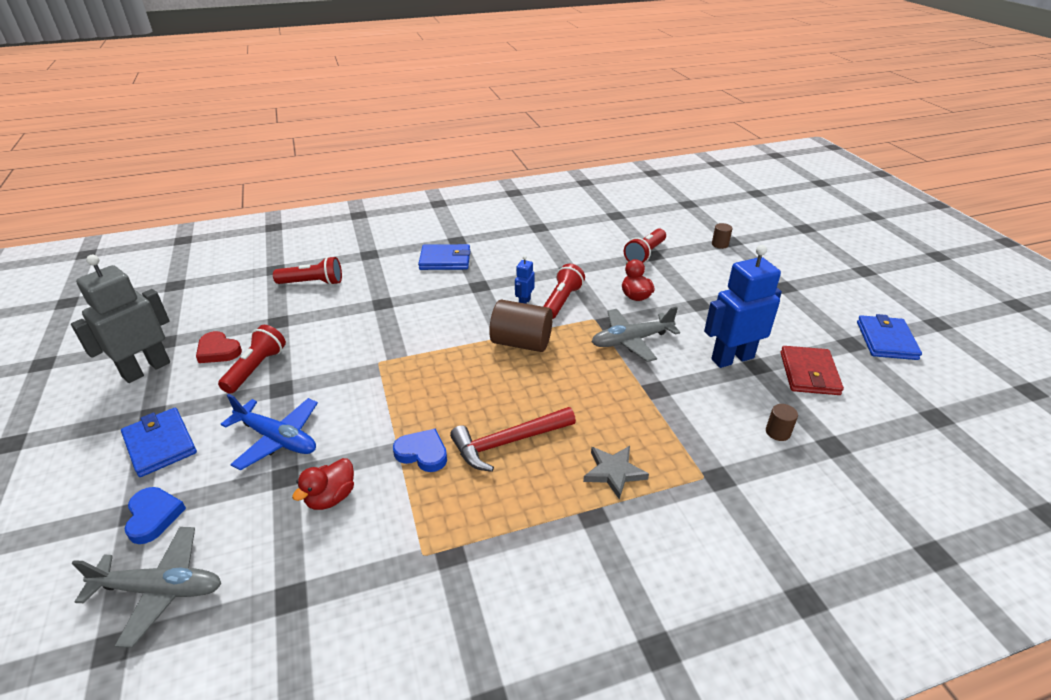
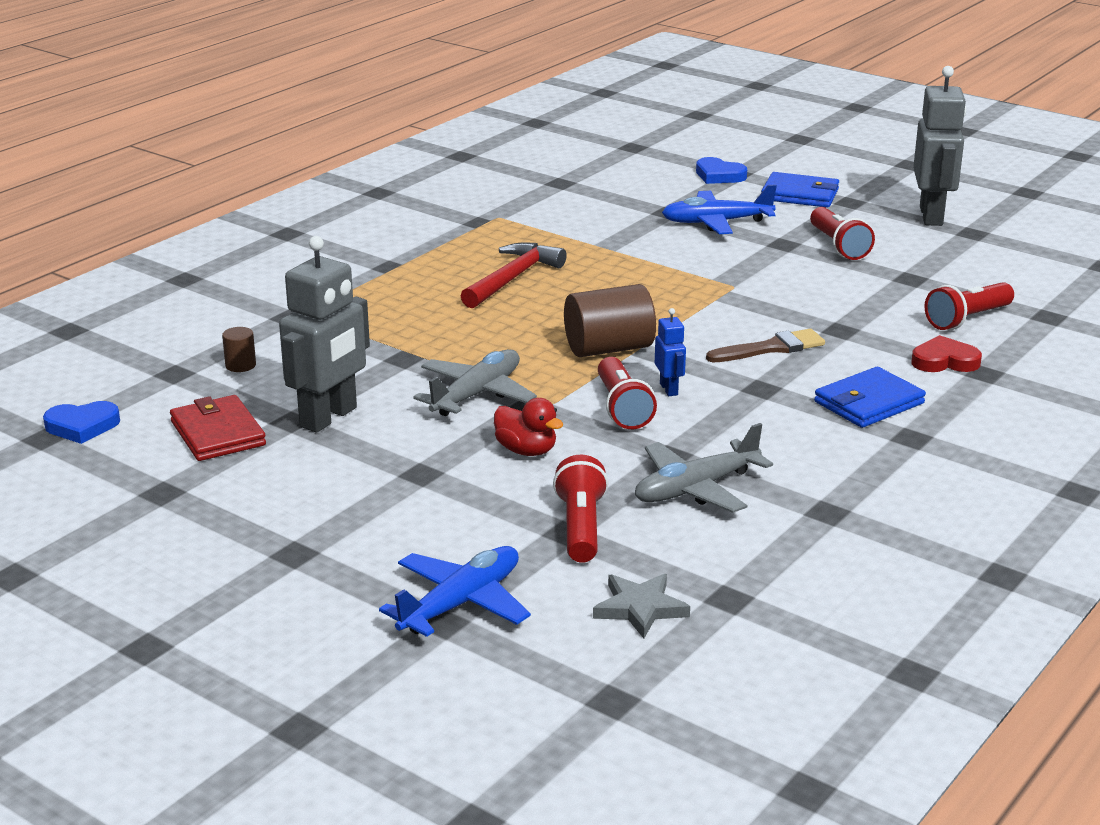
camera: 145 degrees right, 10 degrees down
(160, 590) = (647, 163): grey plane -> grey plane (695, 489)
(218, 351) = (905, 244): red heart -> red heart (944, 361)
(331, 497) = (611, 215): red duck -> none
(422, 453) = (579, 252): blue heart -> blue heart (82, 426)
(436, 306) = (771, 348): none -> brown brush
(614, 472) = (392, 291): grey star -> grey star (640, 608)
(720, 244) = (461, 603): brown cylinder -> blue plane
(732, 358) = (329, 417): blue robot -> grey robot
(886, 340) = (106, 515): blue wallet -> none

